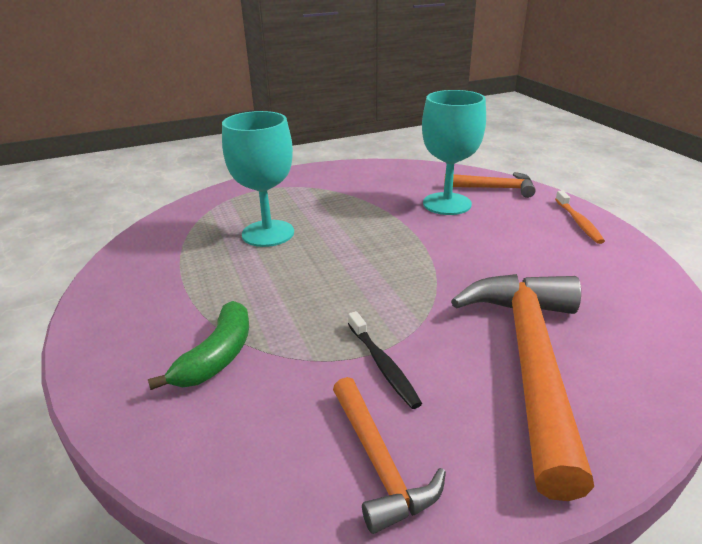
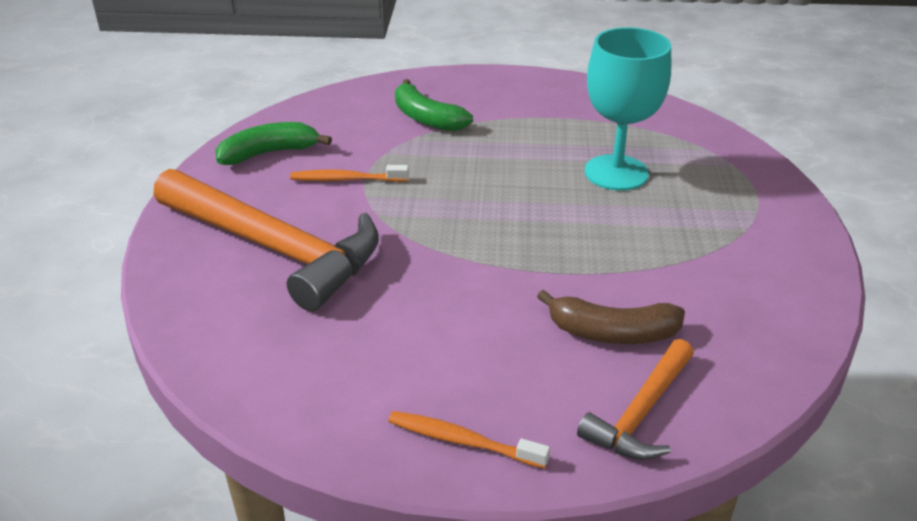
camera: 115 degrees right, 5 degrees up
(379, 462) = (269, 153): orange hammer -> green banana
(383, 365) = (346, 179): black toothbrush -> orange toothbrush
(447, 204) = (612, 333): turquoise goblet -> brown banana

